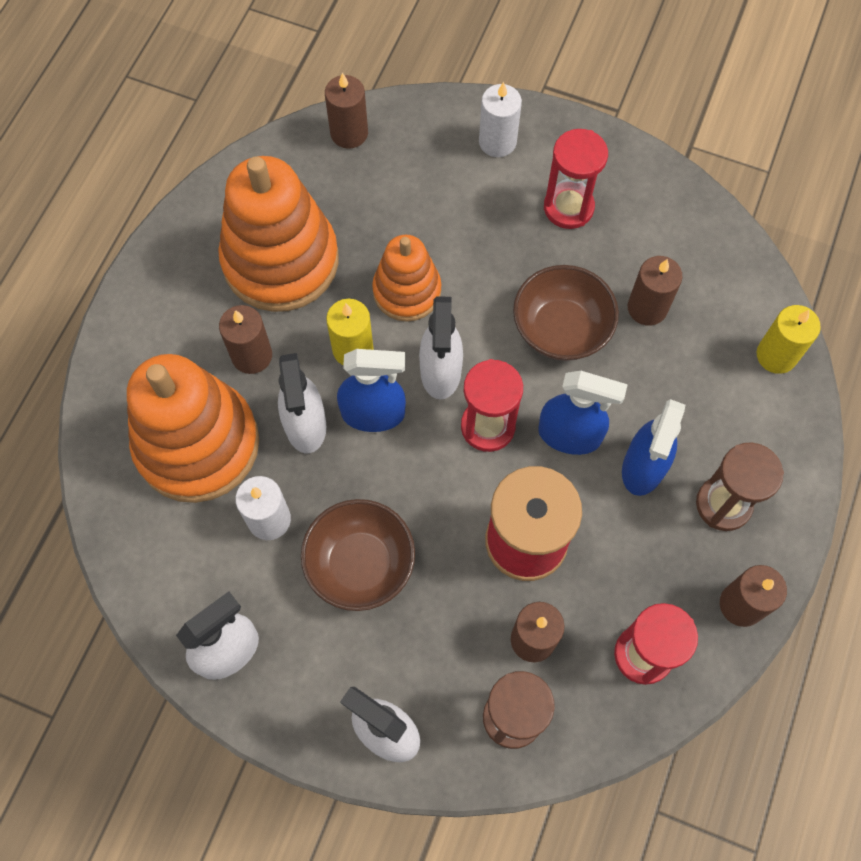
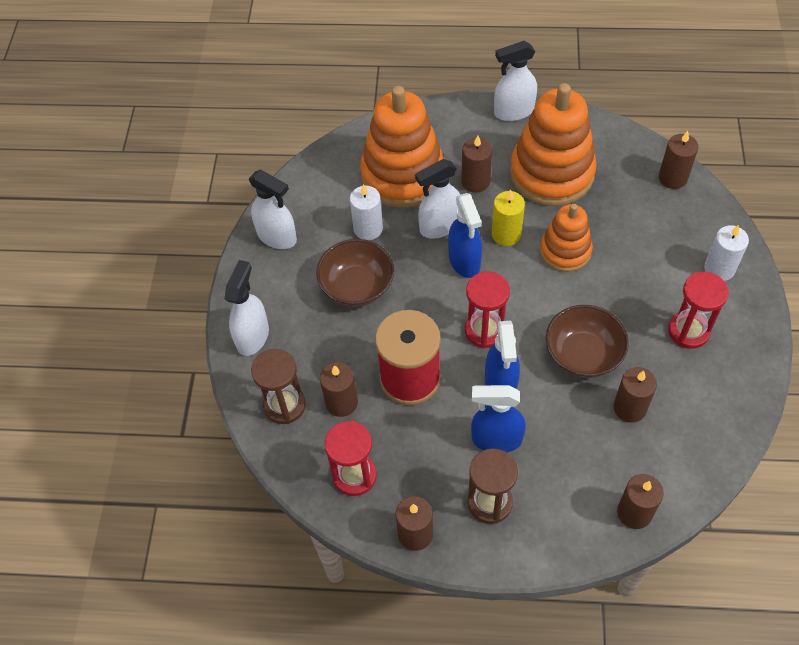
camera: 75 degrees right, 10 degrees down
(440, 372) = (513, 290): white spray bottle -> white spray bottle (513, 111)
(776, 355) = (634, 512): yellow candle -> brown candle

